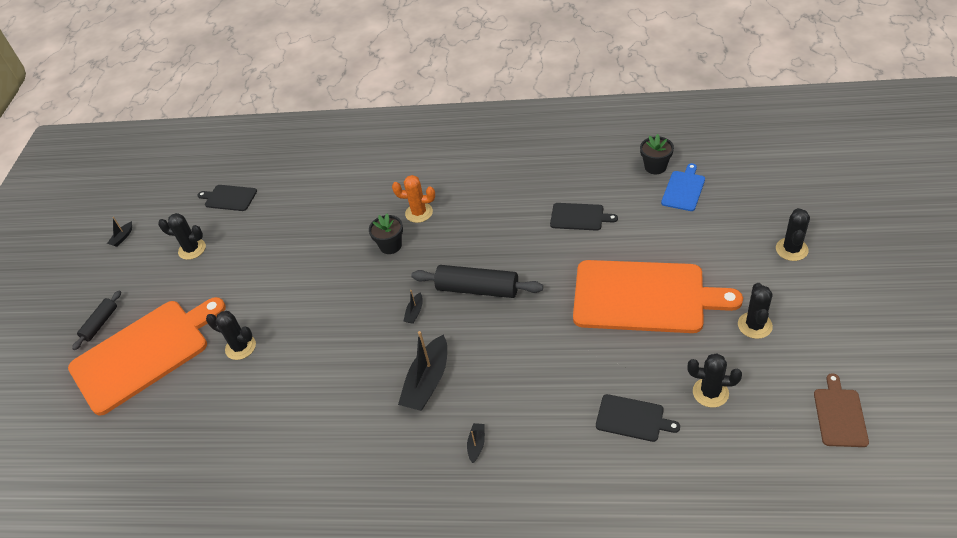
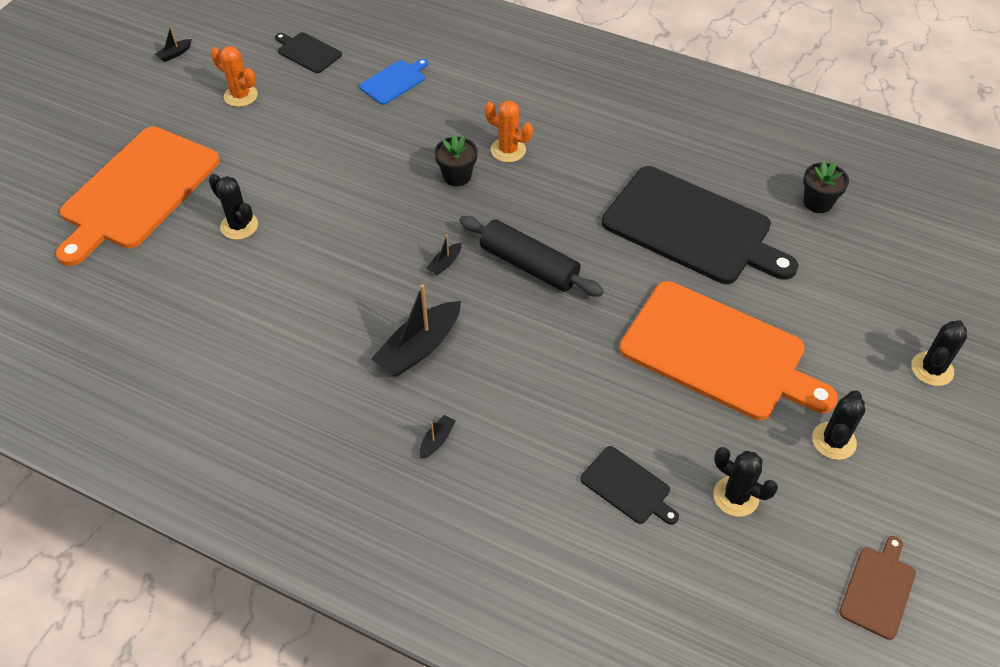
camera: 15 degrees right, 5 degrees up
(100, 324) = (109, 141): black rolling pin -> none
(144, 353) = (138, 191): orange cutting board -> orange cutting board turned 135 degrees clockwise
(192, 249) = (240, 96): black cactus -> orange cactus
(579, 217) = (692, 227): black cutting board -> black cutting board, size x2.25
(683, 189) = (837, 243): blue cutting board -> blue cutting board (394, 81)

